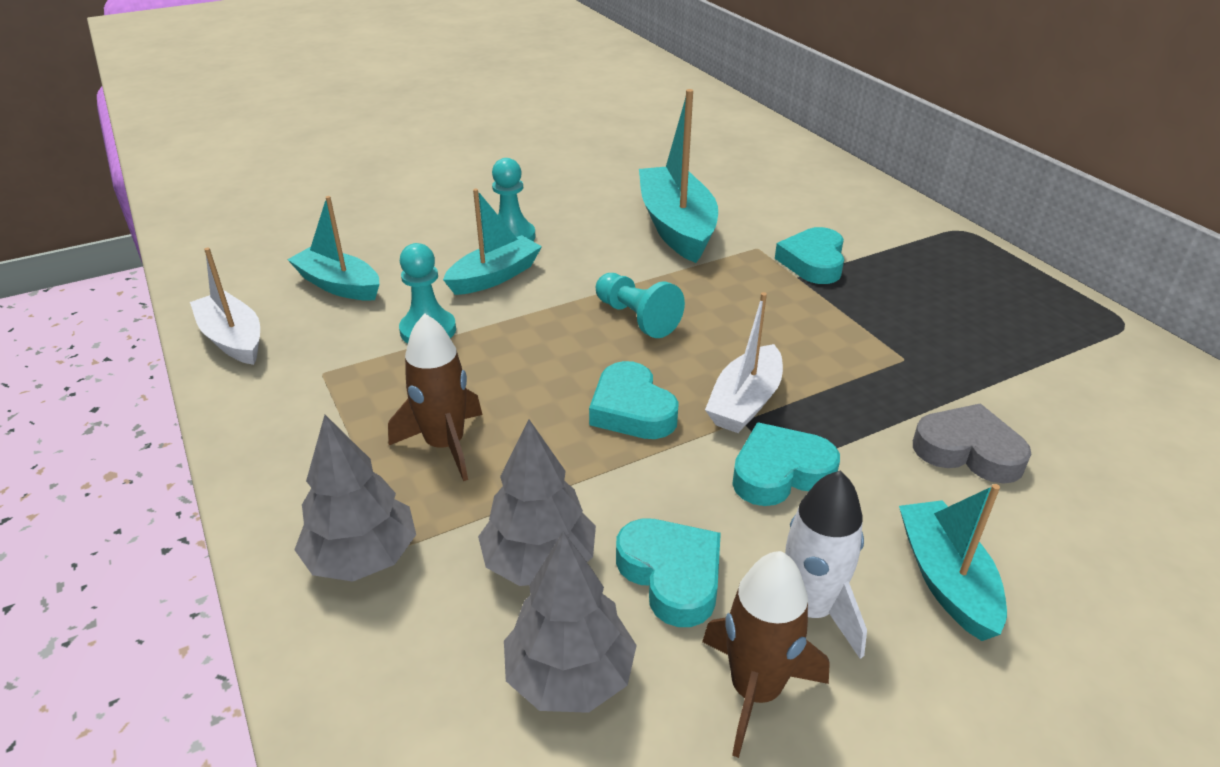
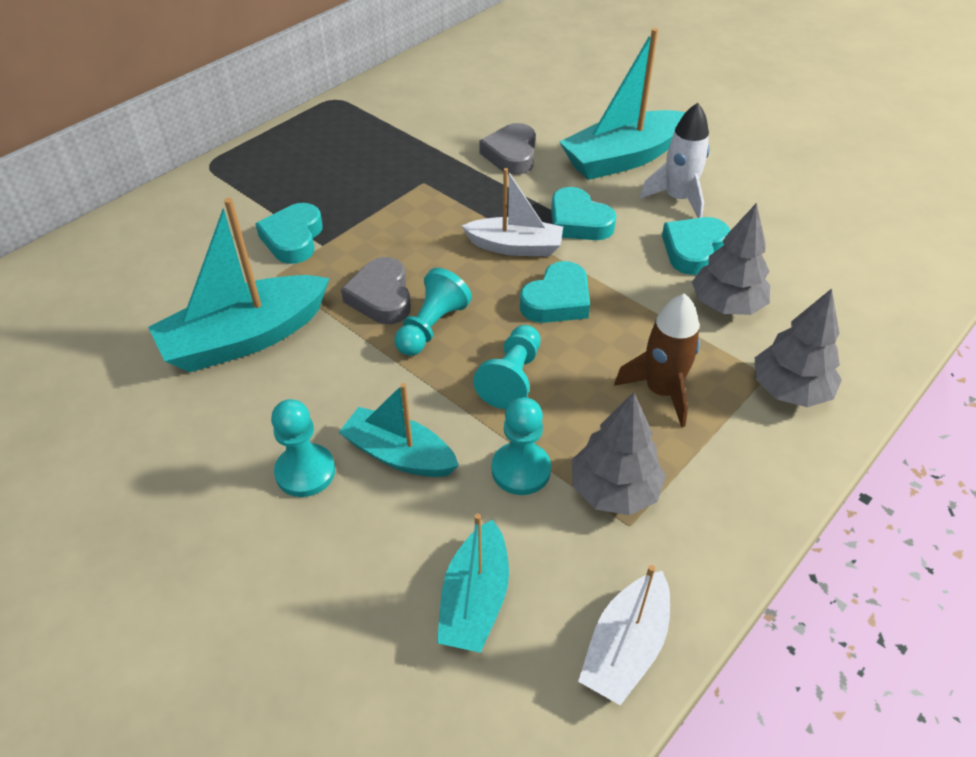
camera: 110 degrees left, 10 degrees up
(536, 350) = (512, 378): none -> turquoise pawn
(570, 676) = (787, 271): grey tree -> grey tree (614, 490)
(697, 297) = (381, 297): none -> grey heart
(755, 690) = (740, 209): brown rocket -> none
(813, 262) = (293, 238): turquoise heart -> turquoise heart turned 105 degrees clockwise
(945, 579) = (622, 158): turquoise boat -> turquoise boat, size x1.60

